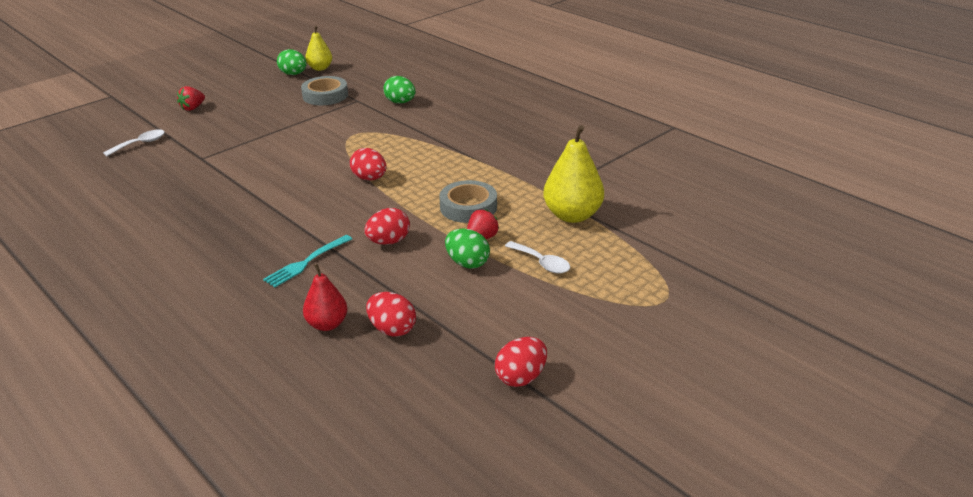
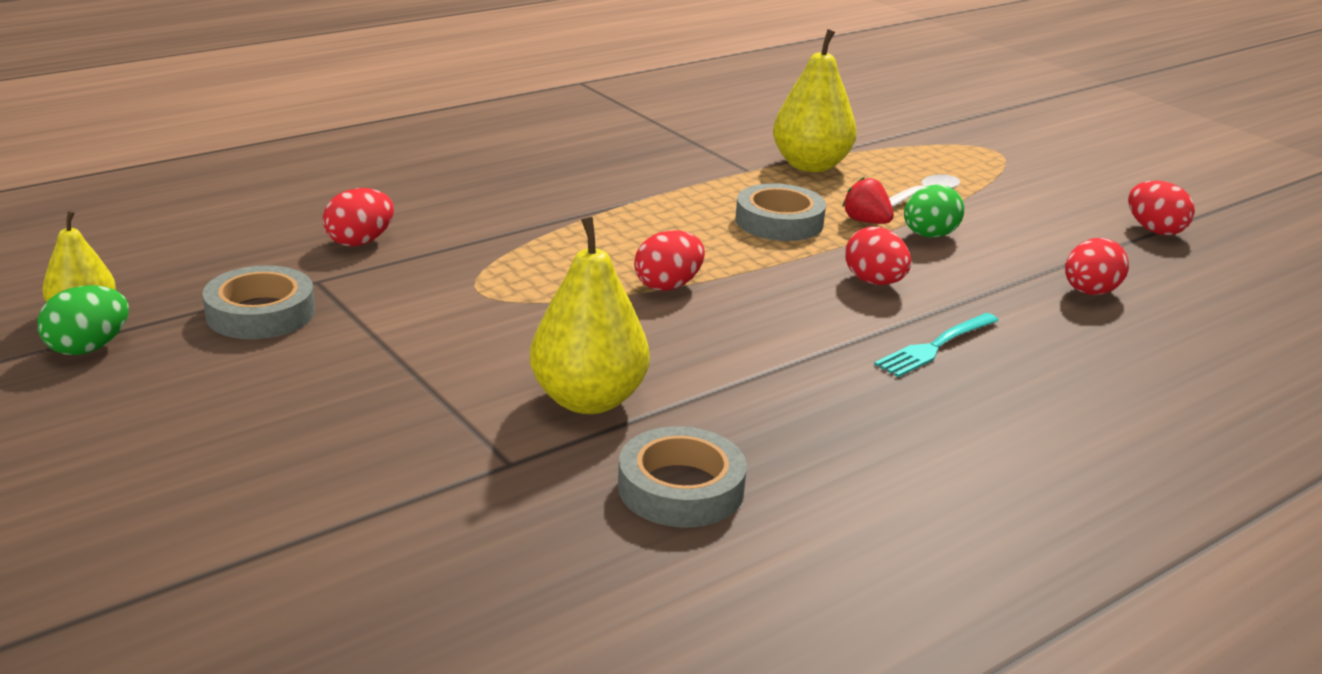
camera: 85 degrees left, 5 degrees down
(140, 144) = (380, 564): white spoon -> none
(175, 195) = (681, 488): none -> grey tape
(193, 108) = (192, 491): red strawberry -> none
(250, 169) = (588, 400): none -> yellow pear
(306, 262) = (935, 346): turquoise fork -> turquoise fork turned 90 degrees clockwise
(327, 324) = (1091, 334): red pear -> none
(400, 102) = (360, 242): green egg -> red egg

